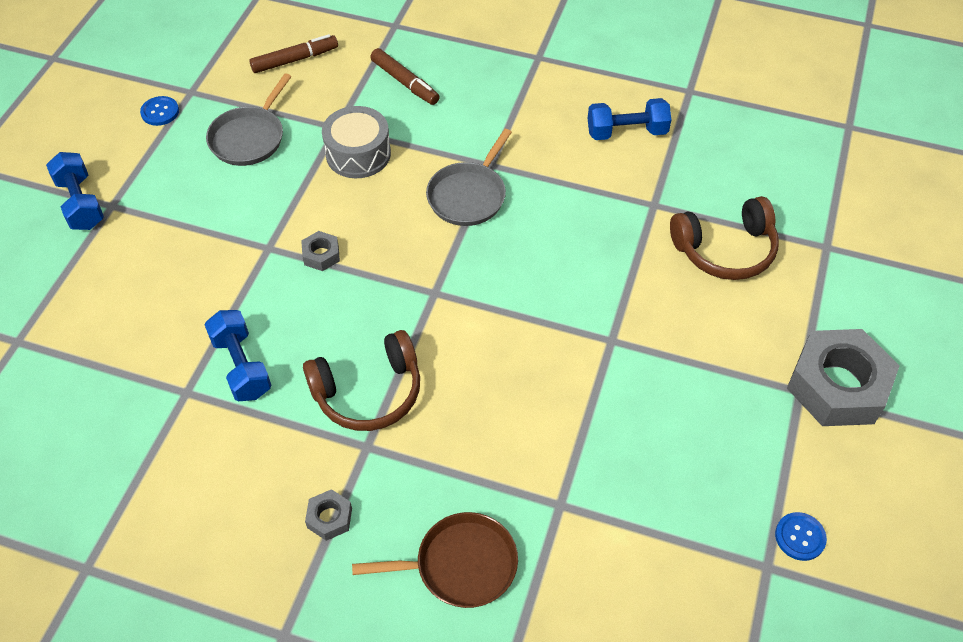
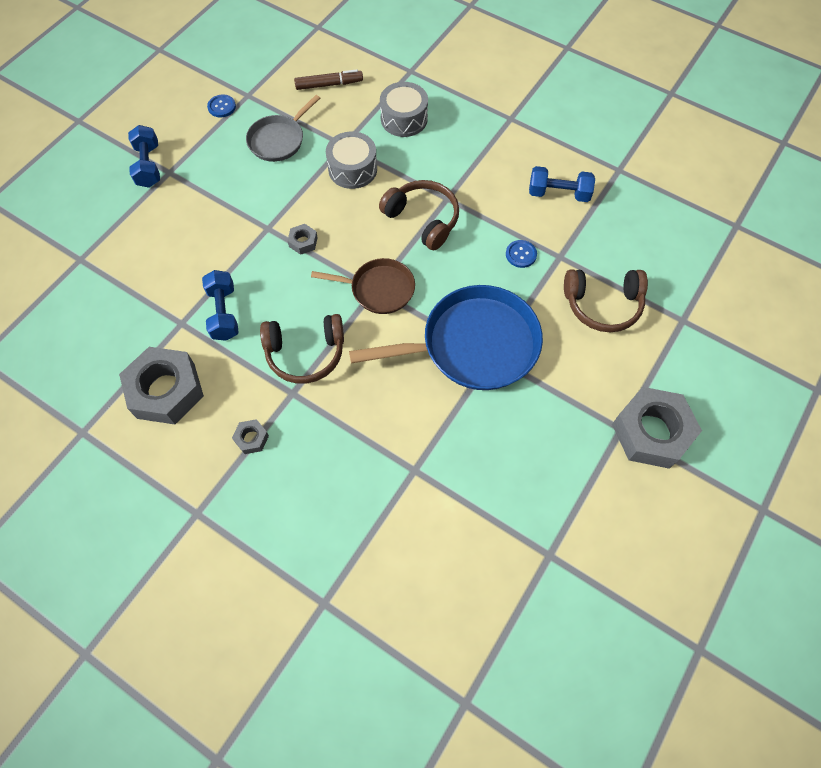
camera: 15 degrees right, 10 degrees up
(191, 484) = (166, 390): none -> grey nut
(405, 82) = (404, 119): brown marker -> grey drum
(461, 565) = (331, 495): brown pan -> brown pan (379, 289)
(468, 196) = (423, 219): grey pan -> brown headphones
(583, 332) = (474, 345): none -> blue pan
(800, 537) = (581, 539): blue button -> blue button (521, 254)

